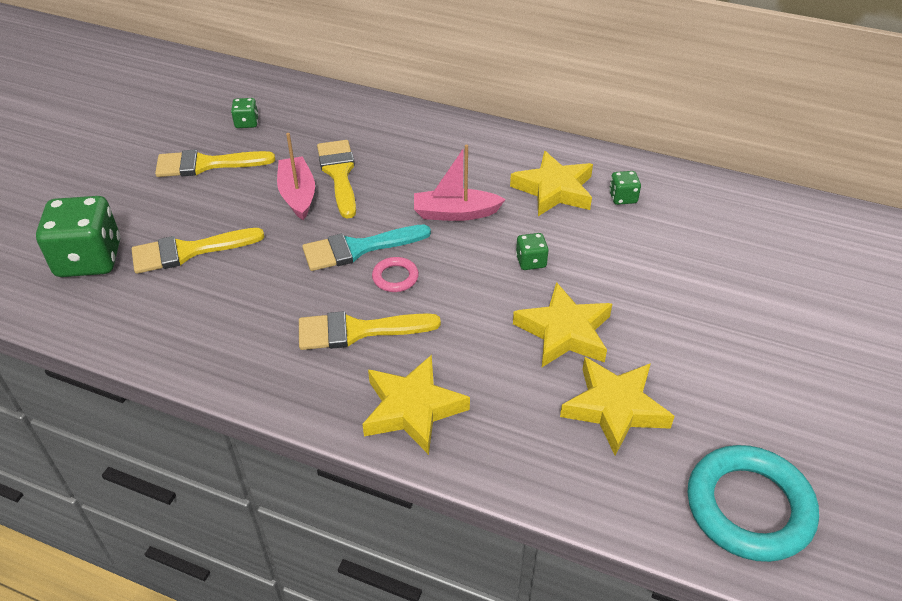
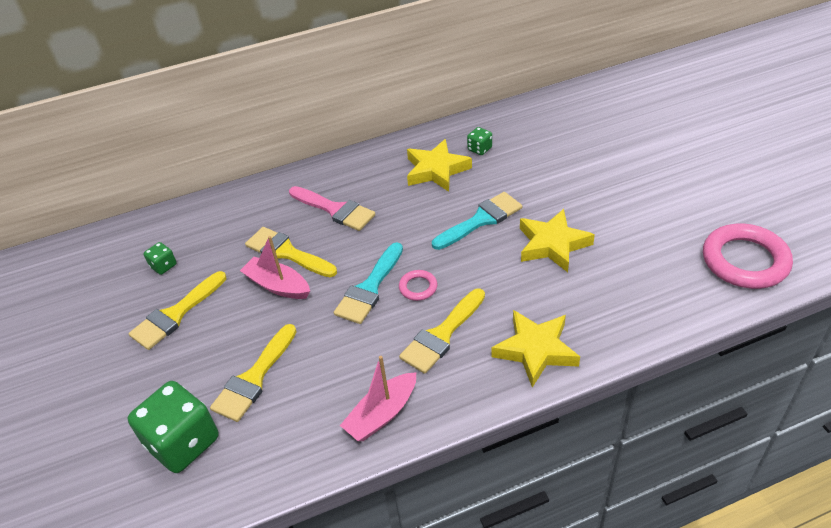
camera: 40 degrees left, 0 degrees up
(422, 166) = (335, 210): none -> pink brush
(455, 213) = (398, 224): pink boat -> pink boat (382, 414)
(531, 261) = (481, 220): green dice -> turquoise brush
(614, 408) = (629, 264): yellow star -> none
(749, 507) = (745, 261): turquoise ring -> pink ring

